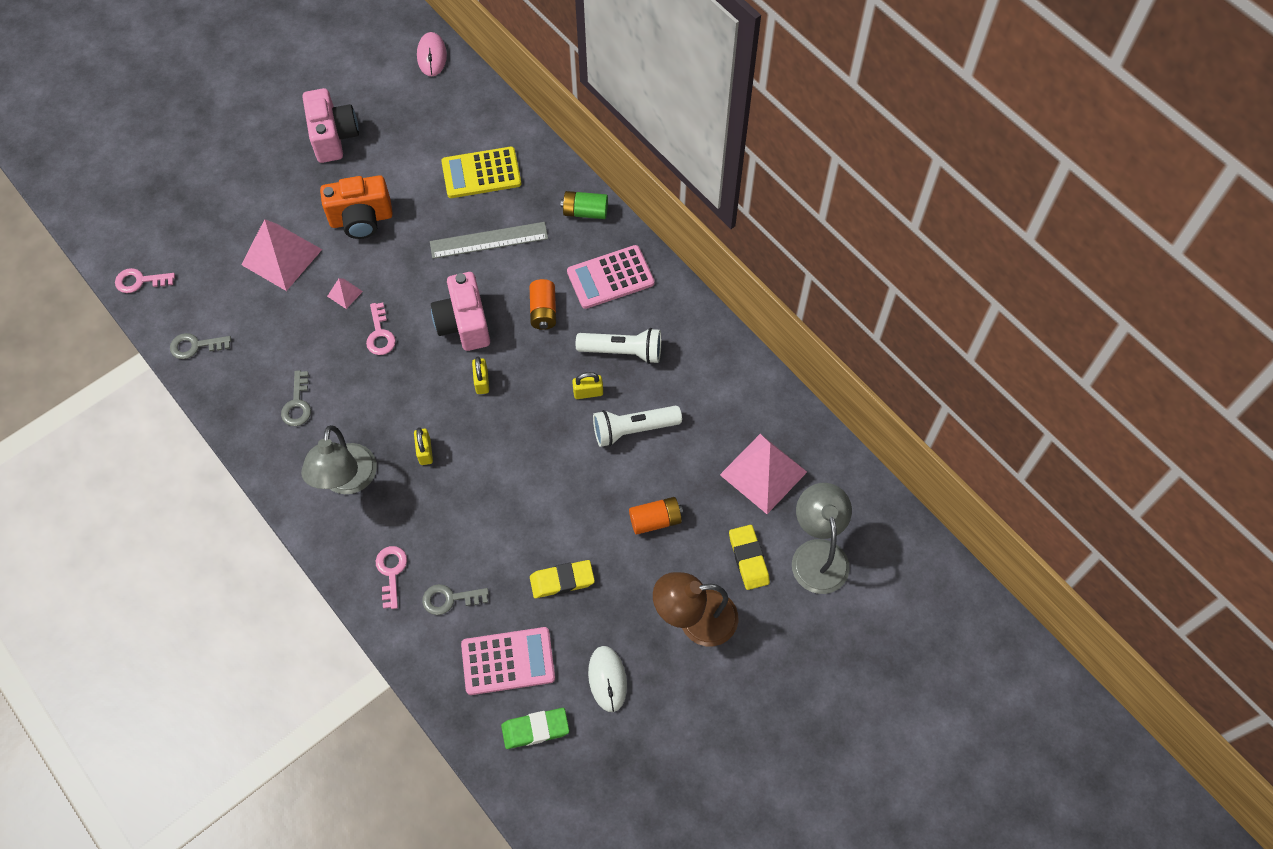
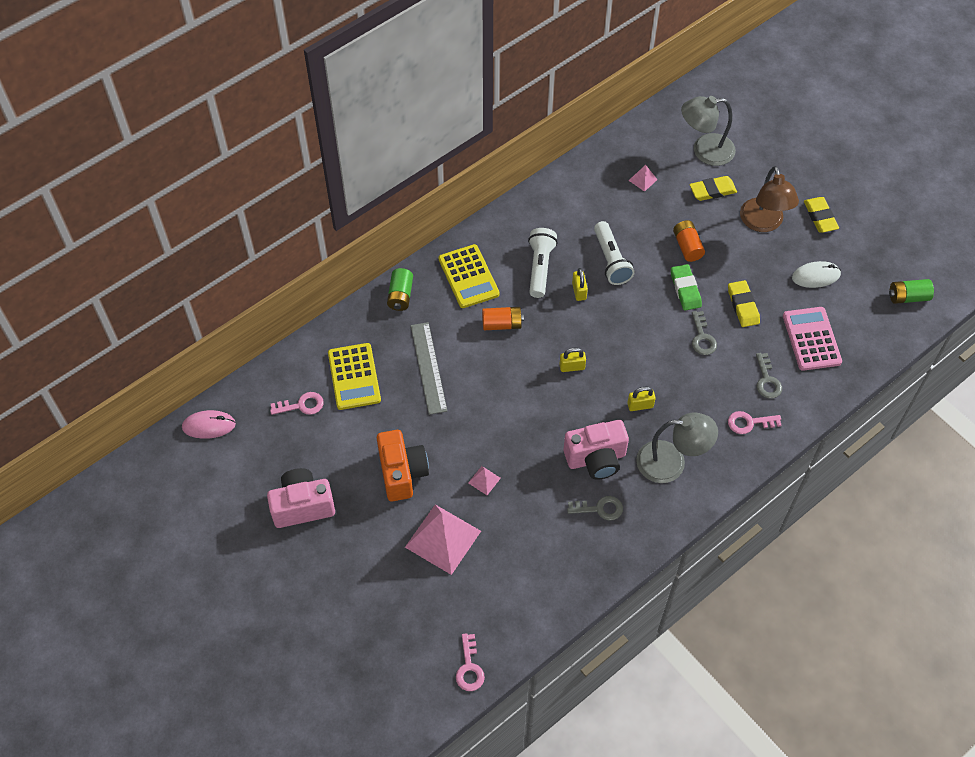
camera: 90 degrees left, 5 degrees down
(195, 346) = (542, 604): grey key -> grey key (702, 337)
(380, 334) = (527, 448): pink key -> pink key (301, 405)
(464, 324) = (515, 383): pink camera -> pink camera (596, 459)
(535, 729) = (860, 320): green eraser -> green eraser (685, 289)
(571, 801) = (908, 297): none -> green battery
(610, 277) = (468, 277): pink calculator -> yellow calculator
(707, 697) = (820, 217): none -> yellow eraser
(763, 473) = (643, 180): pink pyramid -> pink pyramid, size x0.44

